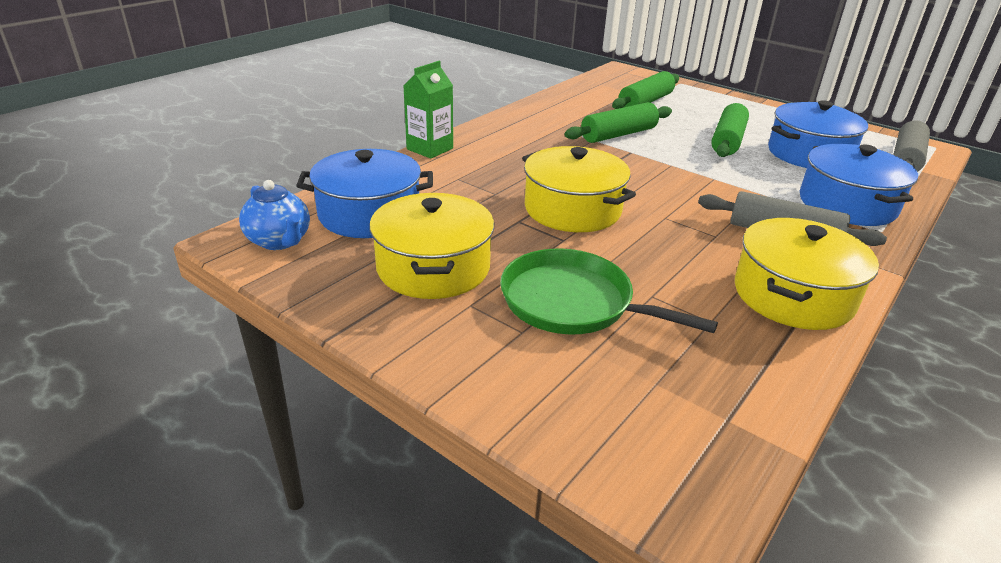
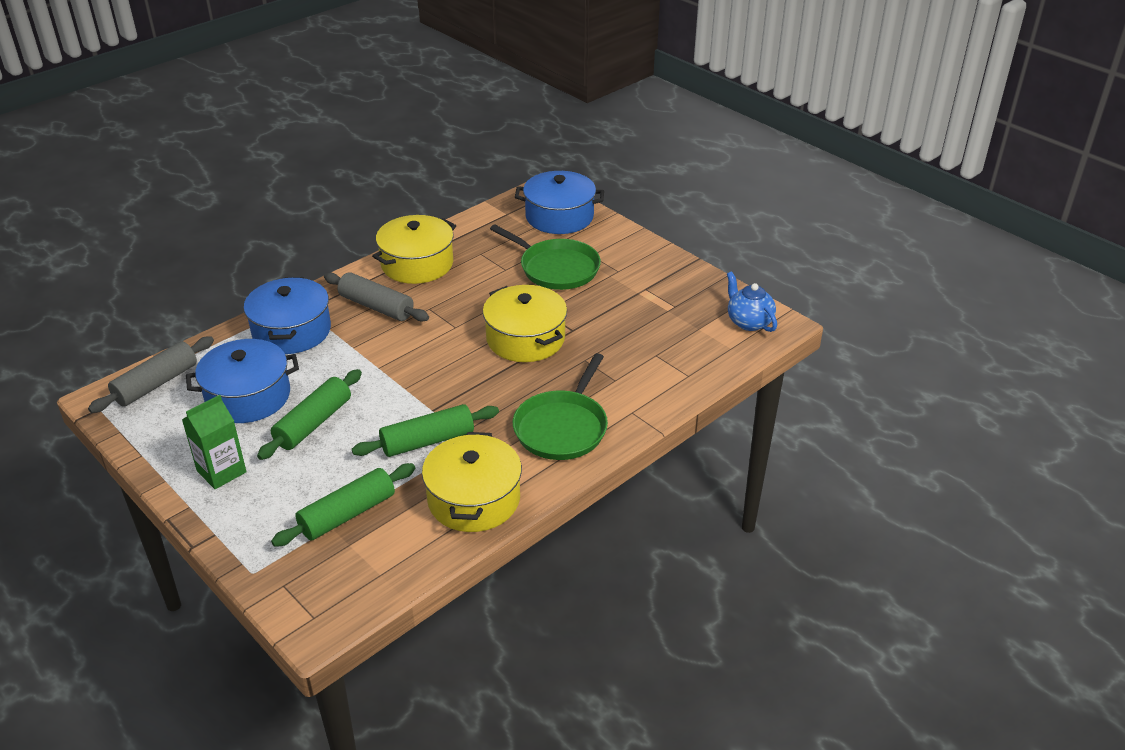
camera: 170 degrees left, 5 degrees up
(369, 214) = (688, 343): blue pot -> blue pot (559, 217)
(430, 149) = (639, 425): green carton -> green carton (221, 471)
(433, 267) = (639, 295): yellow pot -> yellow pot (474, 499)
(503, 145) = (562, 427): none -> green pan

